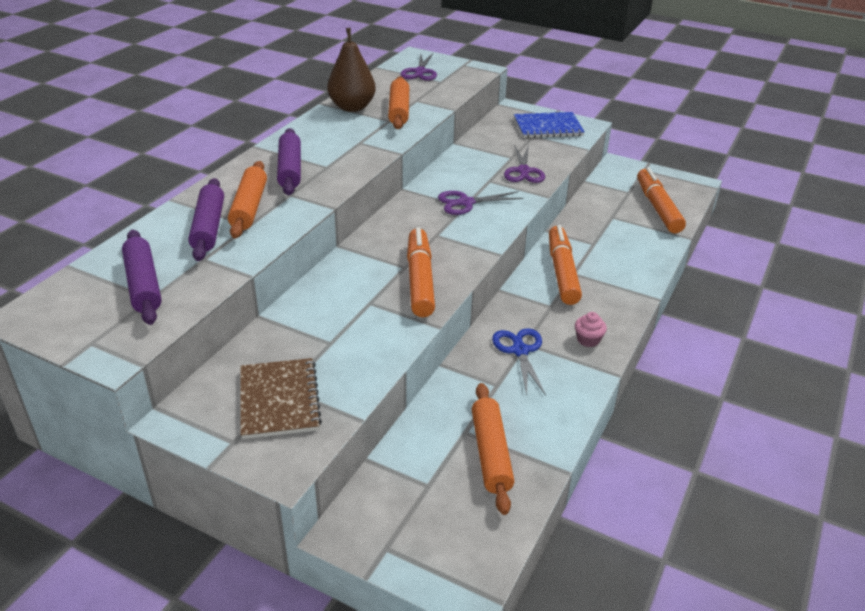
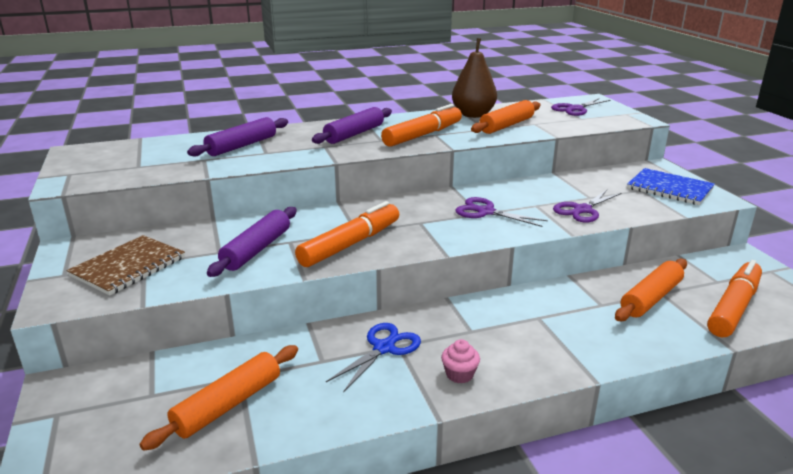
camera: 45 degrees right, 10 degrees down
(143, 285) = (149, 159): purple rolling pin -> purple rolling pin (256, 249)
(249, 207) = (286, 144): orange rolling pin -> orange rolling pin (650, 298)
(562, 272) = (528, 311): orange marker -> orange marker (423, 135)

